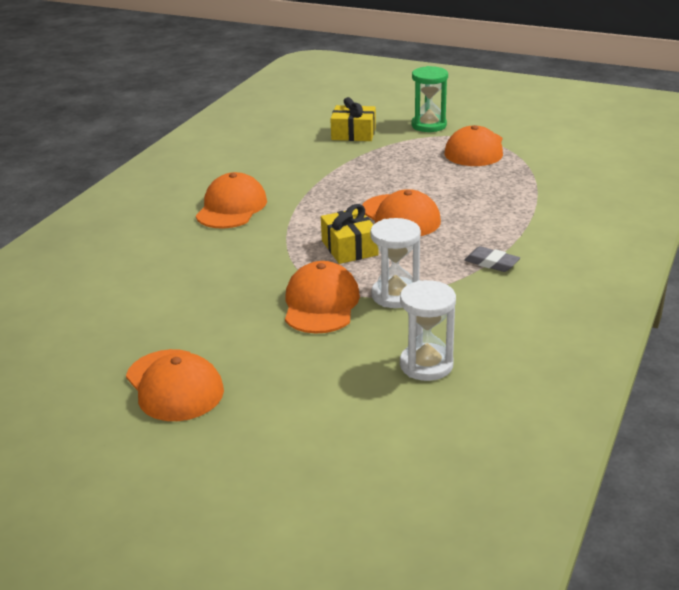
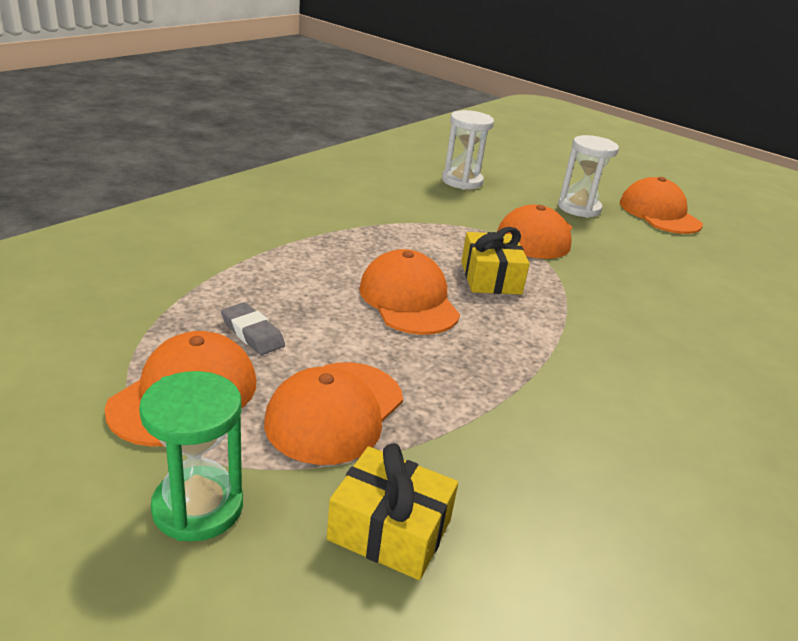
camera: 170 degrees left, 0 degrees up
(231, 207) = (650, 380): orange cap -> orange cap (335, 412)
(395, 295) = (462, 225): white hourglass -> white hourglass (579, 208)
(491, 263) = (347, 226): grey eraser -> grey eraser (252, 333)

